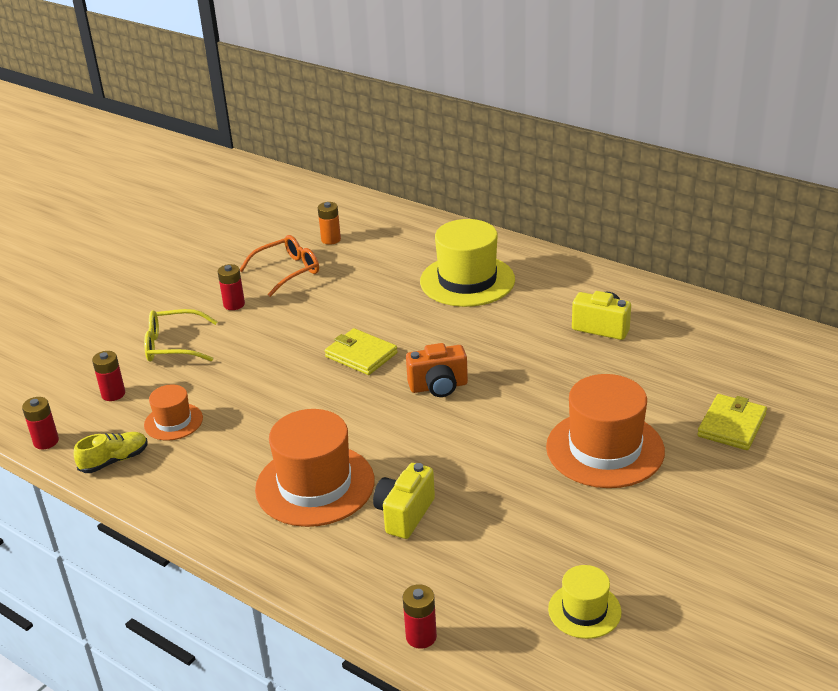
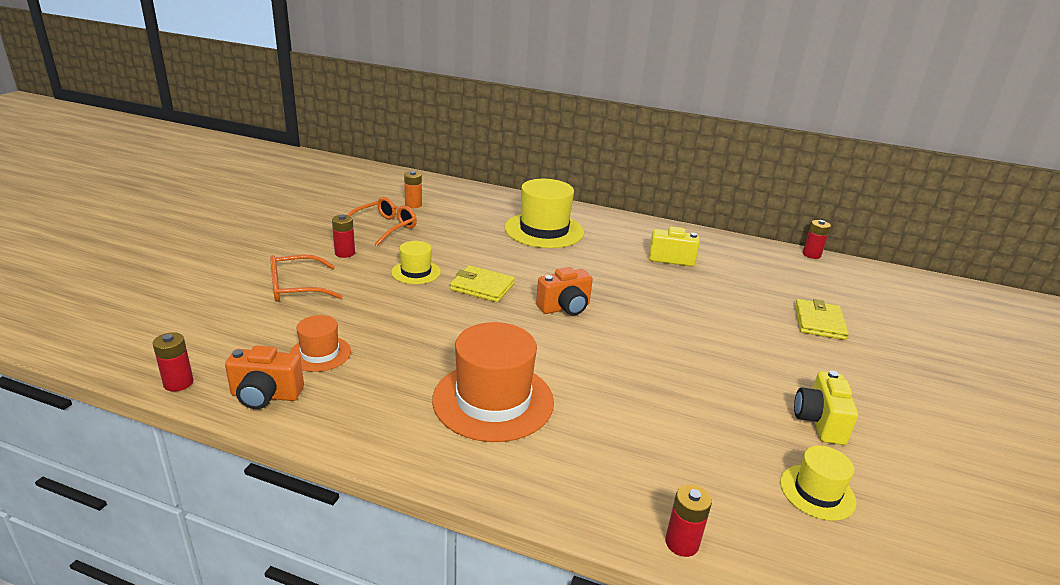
camera: 20 degrees left, 5 degrees down
(113, 394) = (245, 333): red battery -> red battery (811, 255)
(114, 460) = (265, 396): yellow shoe -> orange camera
(172, 346) = (295, 288): yellow glasses -> orange glasses
(298, 332) = (416, 272): none -> yellow hat
(404, 514) = (595, 419): yellow camera -> yellow camera (819, 422)
(605, 449) = (735, 347): orange hat -> none

